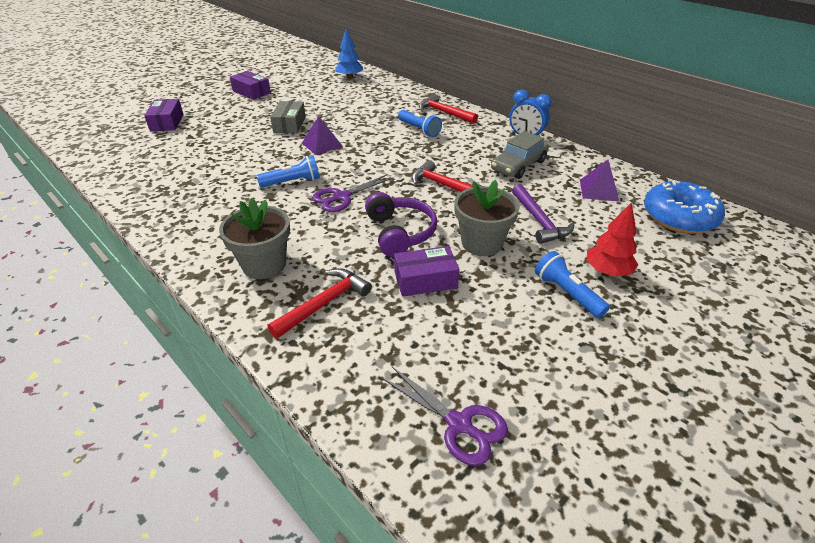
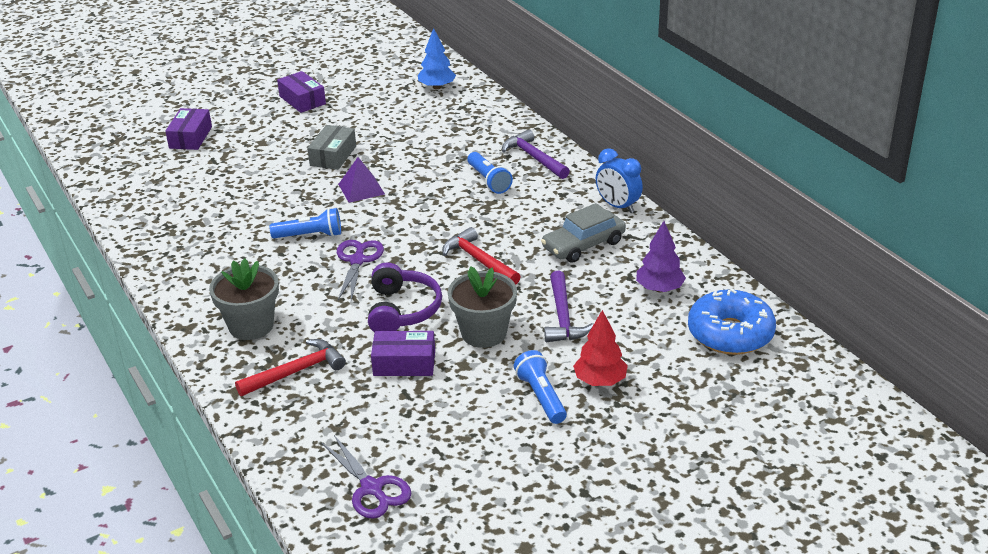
camera: 15 degrees right, 5 degrees down
(342, 197) = (357, 260): purple scissors -> purple scissors turned 120 degrees clockwise
(444, 113) = (534, 158): red hammer -> purple hammer
(599, 190) = (659, 289): purple pyramid -> purple tree

